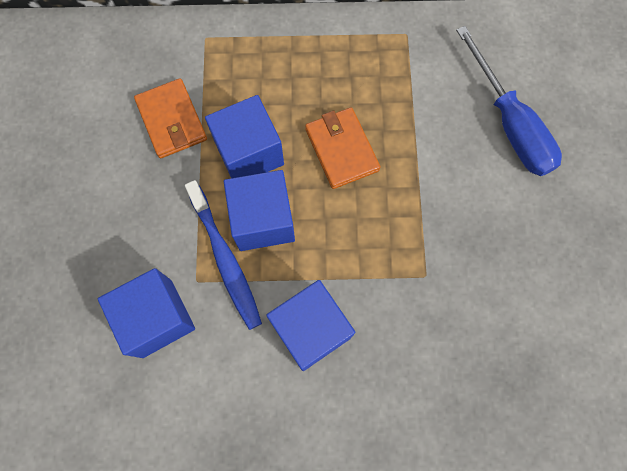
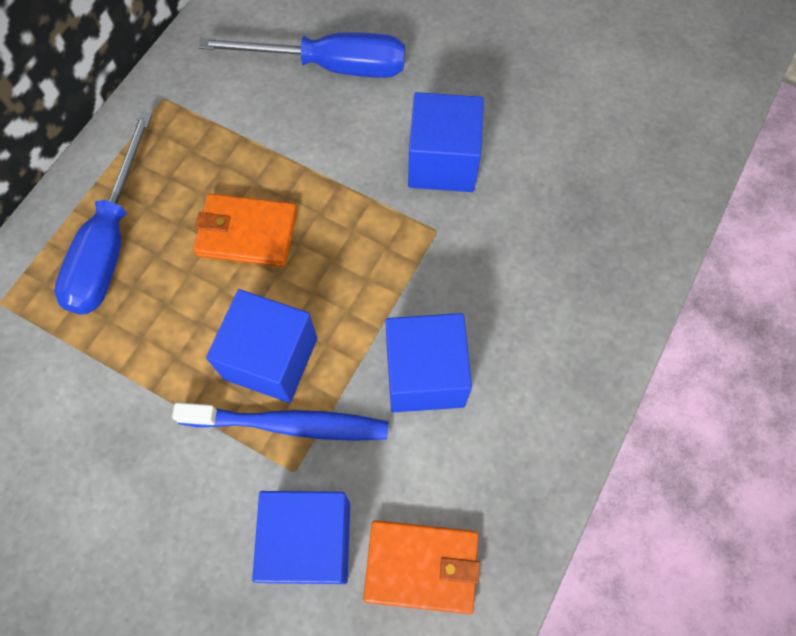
camera: 60 degrees left, 5 degrees down
(172, 121) = (76, 397): orange wallet -> orange wallet (421, 566)
(249, 153) = (181, 331): blue cube -> blue cube (442, 162)
(283, 72) = (110, 242): none -> blue screwdriver

